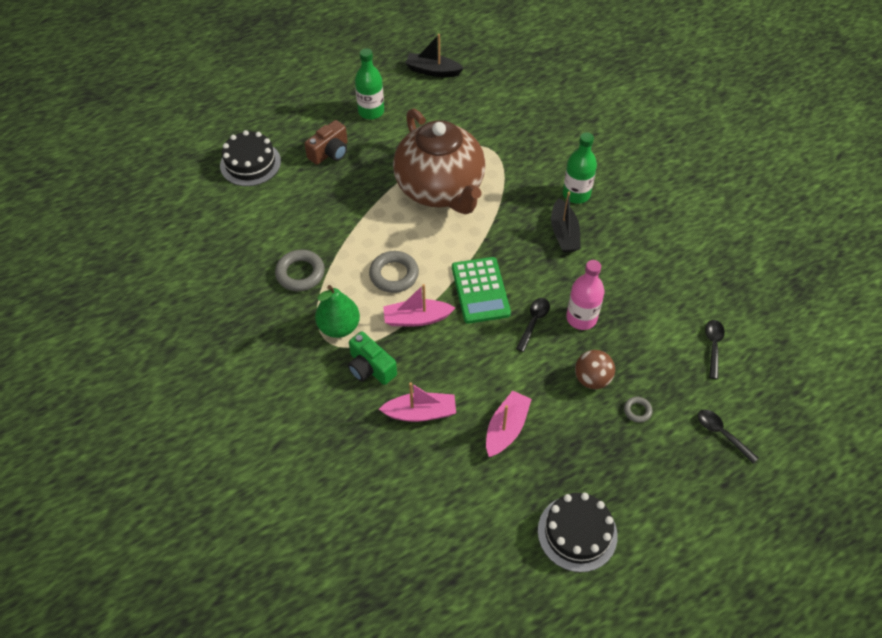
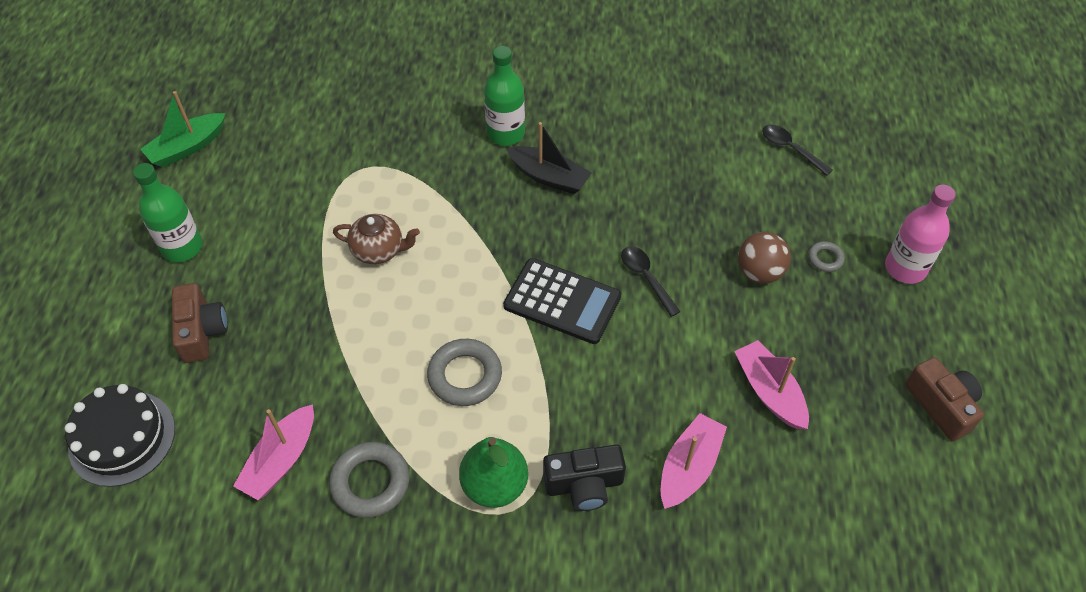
camera: 55 degrees left, 0 degrees up
(370, 367) = (584, 485): green camera -> black camera
(416, 318) = (550, 390): pink boat -> pink boat (281, 460)
(433, 71) = (187, 147): black boat -> green boat
(440, 189) = (379, 250): brown teapot -> brown teapot, size x0.40
(480, 290) = (562, 301): green calculator -> black calculator
(577, 533) = (941, 405): black cake -> brown camera
(581, 318) = (674, 232): pink bottle -> pink bottle (905, 268)
(721, 434) = (896, 209): black spoon -> none

